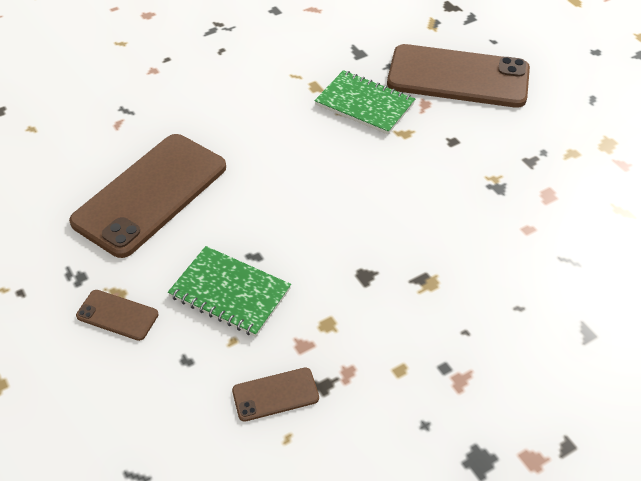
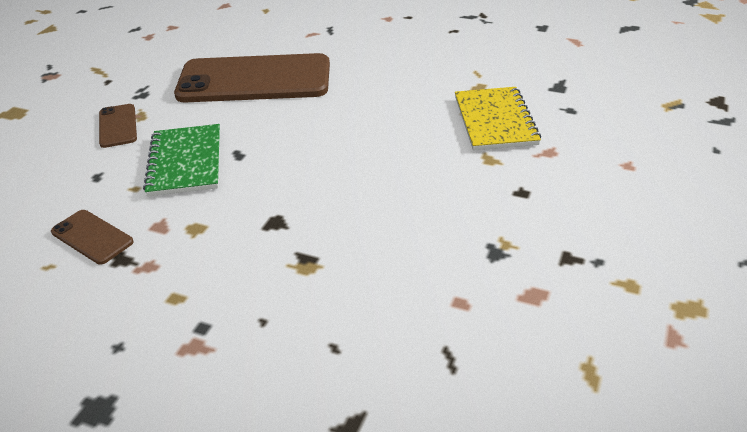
camera: 55 degrees right, 10 degrees down
(364, 104) = (495, 121): green notebook -> yellow notebook
(458, 77) = (621, 153): brown phone -> none

